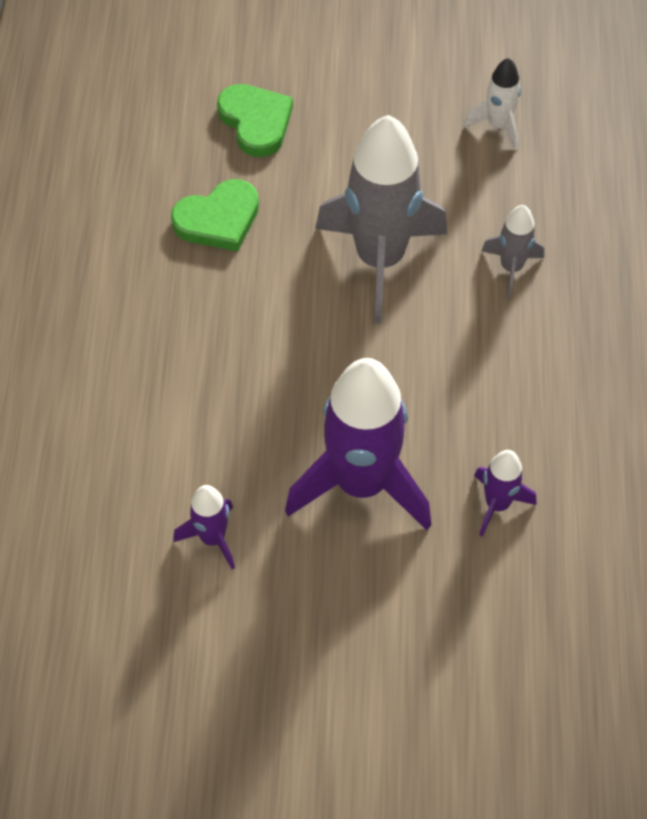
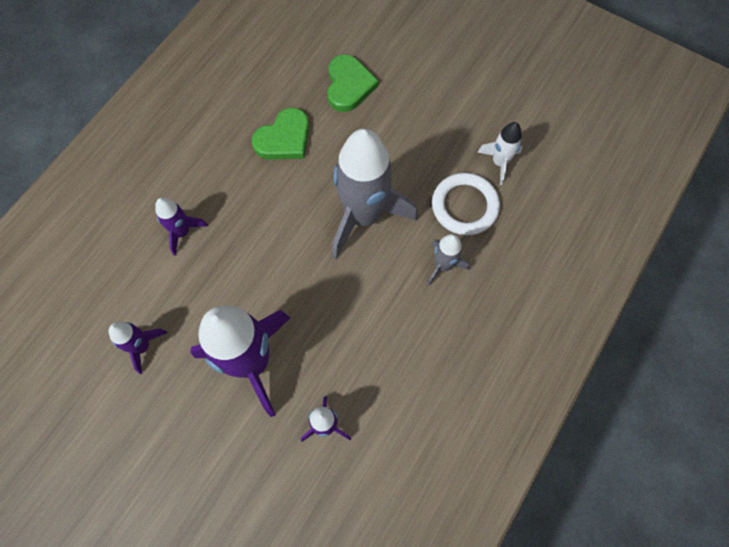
camera: 30 degrees right, 10 degrees up
(167, 386) = (182, 232): none -> purple rocket
(218, 219) = (284, 139): green heart -> green heart turned 45 degrees counterclockwise
(491, 191) = (464, 206): none -> white ring

